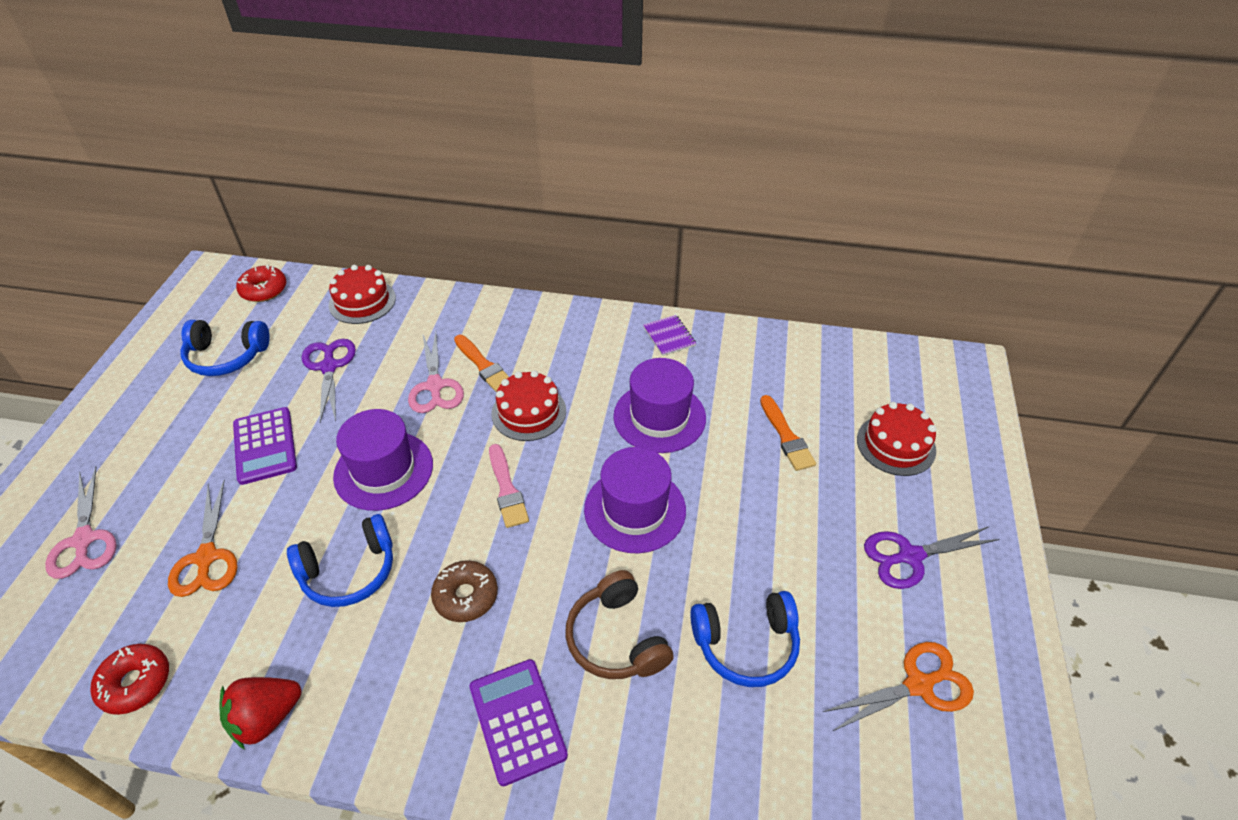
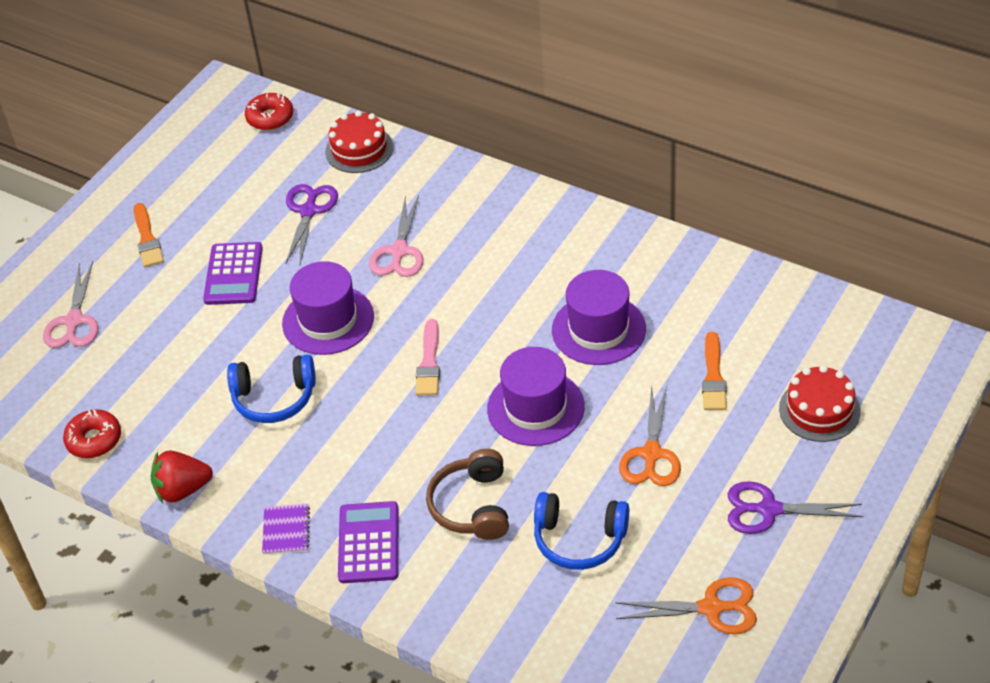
camera: 25 degrees right, 0 degrees up
(206, 557) = (165, 359): orange scissors -> orange scissors (651, 454)
(227, 356) = (220, 181): blue headphones -> none
(466, 596) = (362, 441): brown donut -> none
(483, 365) = (451, 241): orange brush -> orange brush (147, 239)
(529, 412) = (476, 296): red cake -> none
(669, 336) = (648, 250): purple notebook -> purple notebook (286, 530)

